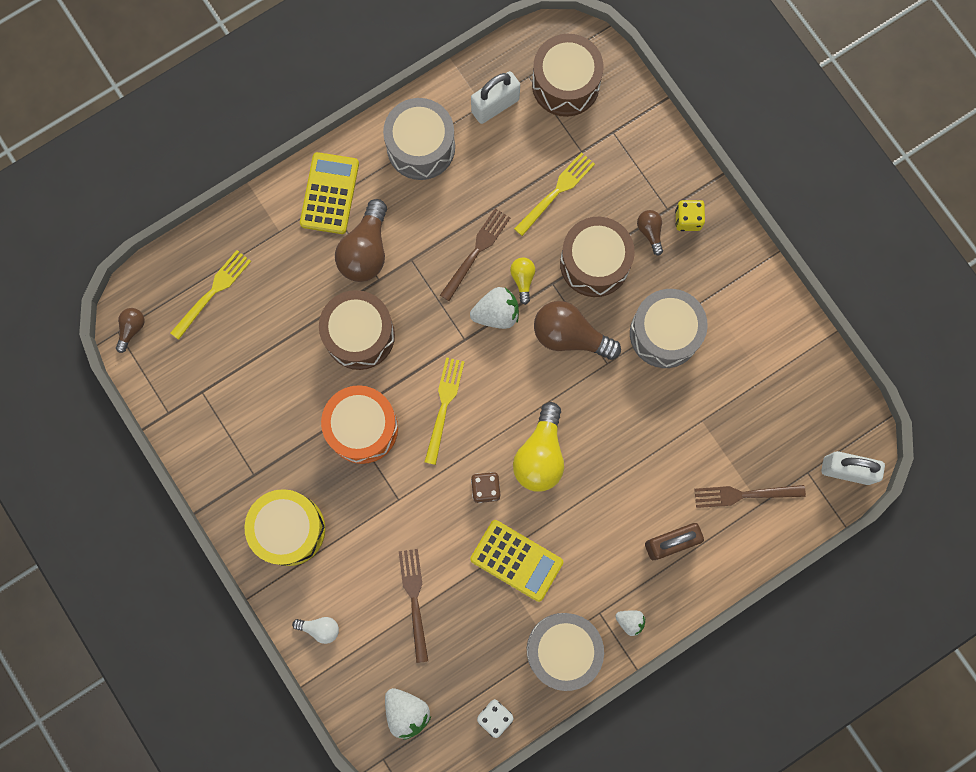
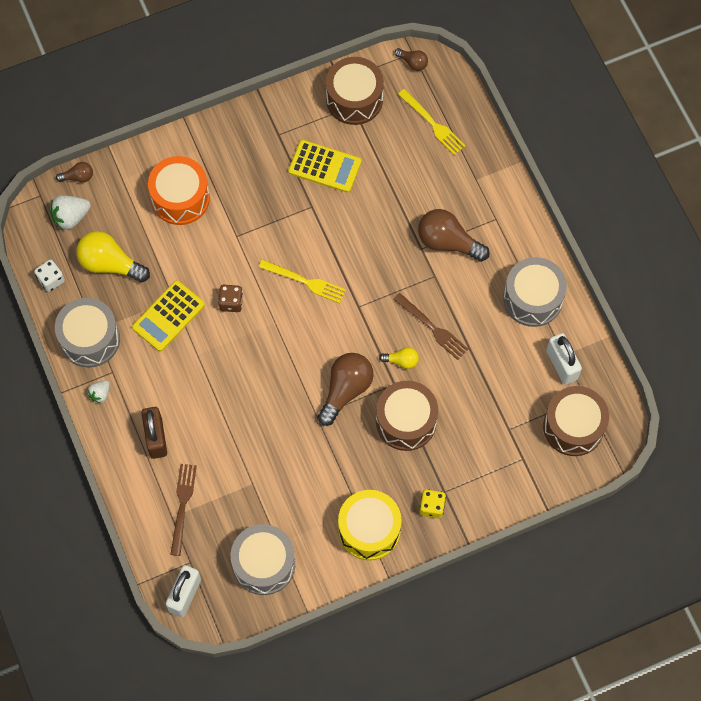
camera: 100 degrees right, 10 degrees down
(289, 529) = (230, 154): yellow drum -> yellow drum (369, 530)
(320, 628) = (148, 165): white light bulb -> none
(329, 193) = (502, 221): yellow calculator -> yellow calculator (324, 166)
(359, 335) = (377, 227): brown drum -> brown drum (354, 99)
(362, 428) = (299, 218): orange drum -> orange drum (180, 198)
(414, 599) = (155, 235): brown fork -> none
(496, 313) = (376, 335): white strawberry -> none
(540, 455) = (250, 349): yellow light bulb -> yellow light bulb (110, 264)
(556, 191) = (475, 402): yellow fork -> none
(650, 232) = (426, 473): brown light bulb -> brown light bulb (78, 177)
(664, 333) = (333, 467): grey drum -> grey drum (264, 564)

